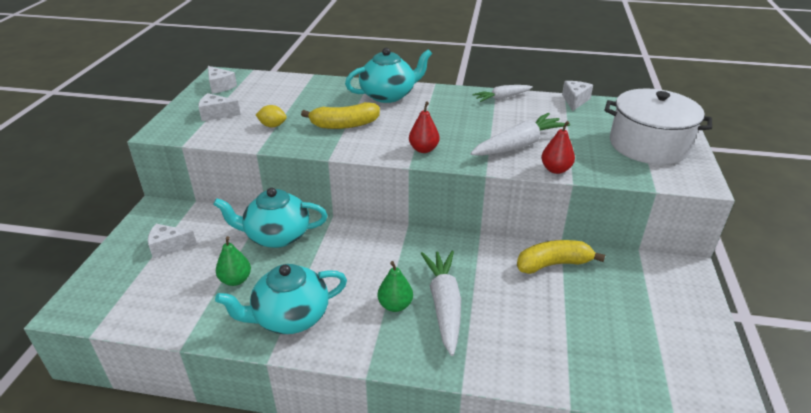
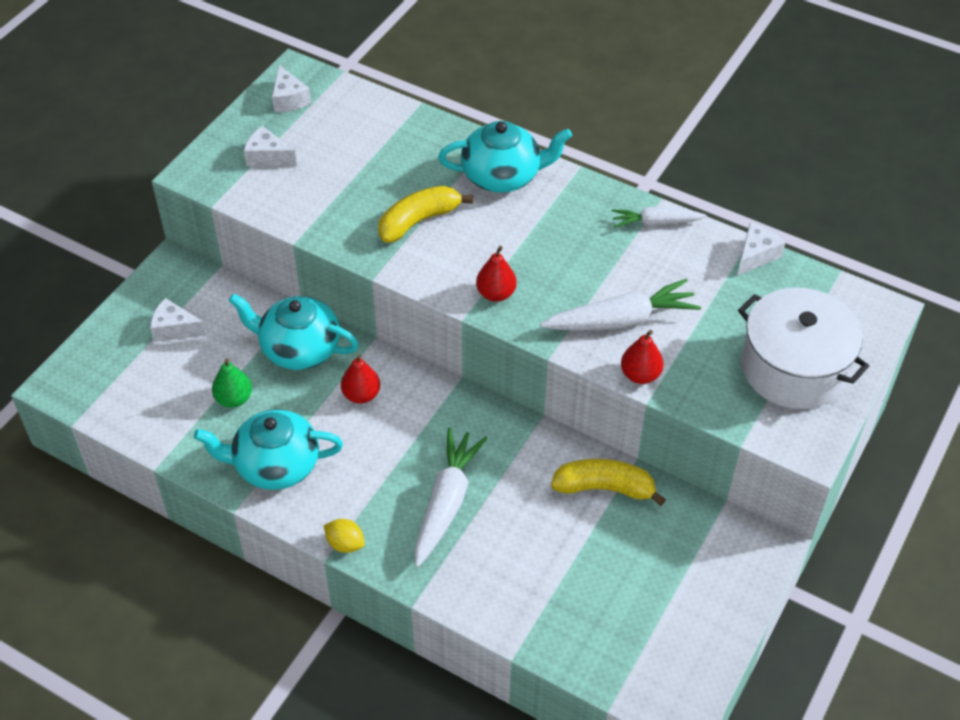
camera: 20 degrees right, 15 degrees up
(272, 126) = (329, 198): yellow lemon -> yellow lemon (345, 544)
(339, 252) = (361, 395): none -> red pear
(344, 125) = (418, 221): yellow banana -> yellow banana turned 135 degrees clockwise
(395, 305) = (392, 486): green pear -> none

